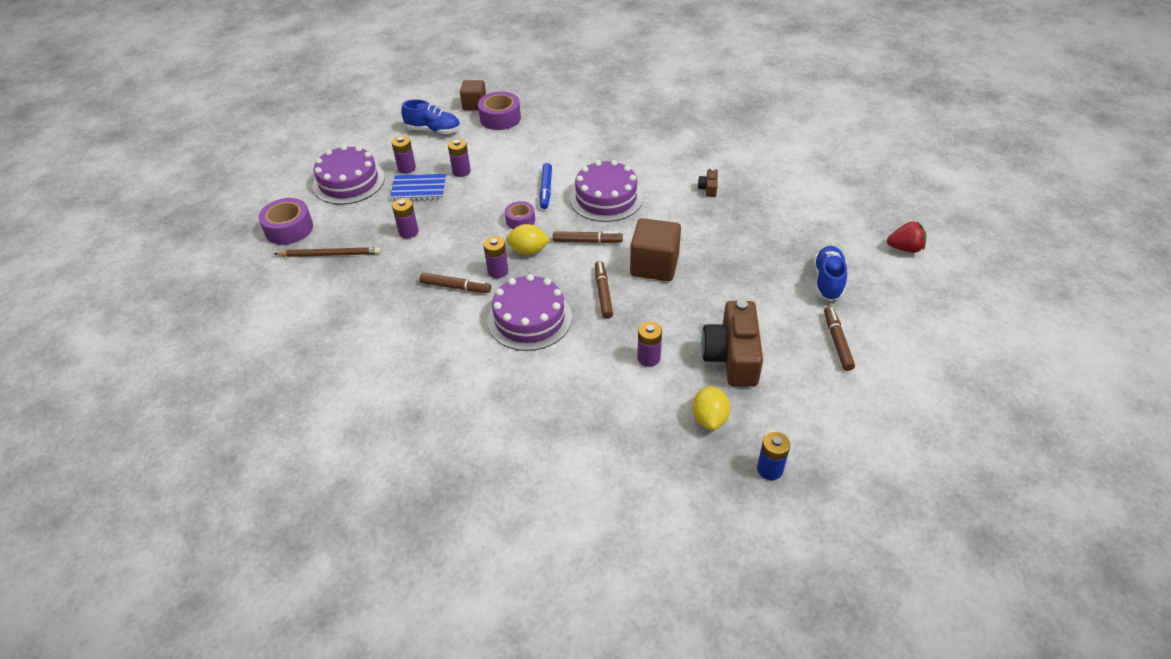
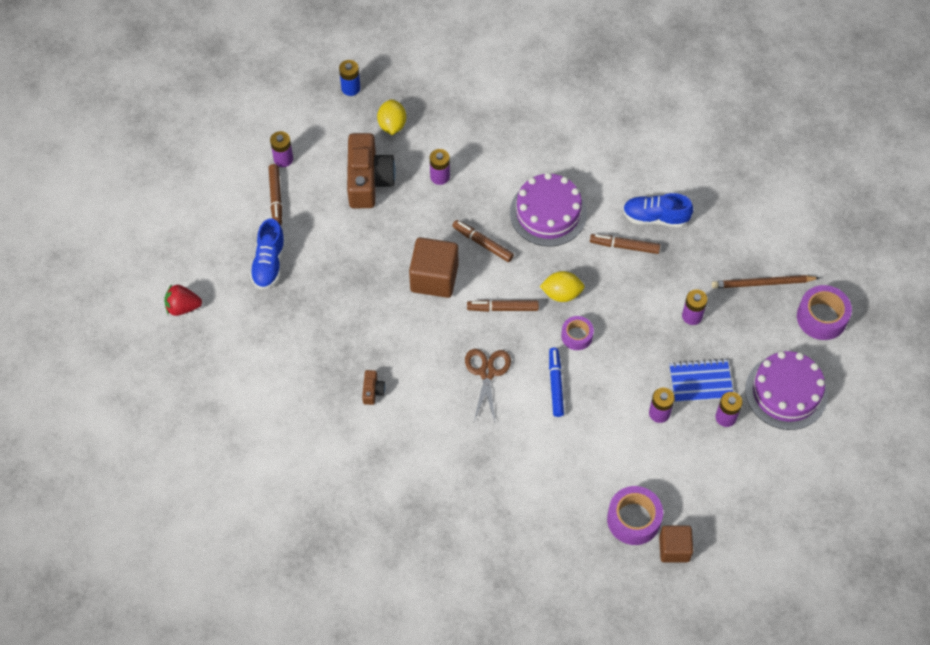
camera: 175 degrees right, 15 degrees up
(433, 130) = (714, 491): blue shoe -> blue shoe (655, 217)
(498, 271) = (587, 267): purple battery -> purple battery (283, 159)
(603, 293) = (482, 243): brown marker -> brown marker turned 135 degrees clockwise
(606, 198) = (487, 373): purple cake -> brown scissors

